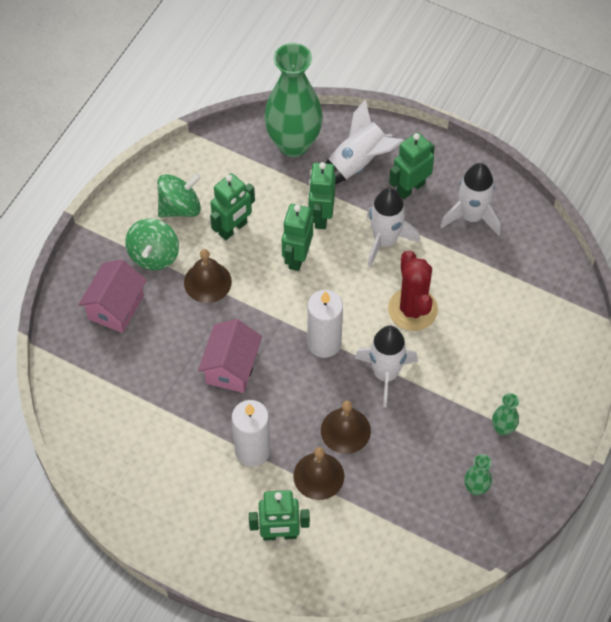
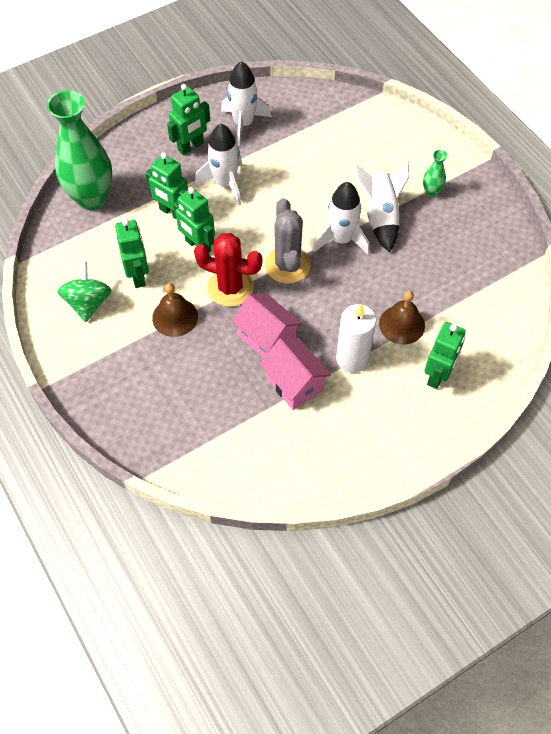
camera: 60 degrees left, 0 degrees up
(116, 307) = (150, 396): pink house -> pink house (294, 383)
(154, 255) = (120, 343): green spinning top -> none
(324, 343) = (287, 265): white candle -> grey cactus
(345, 430) = (373, 288): brown bell -> none
(358, 163) = (143, 167): white rocket -> white rocket (380, 216)
(410, 188) = (191, 146): green robot -> green robot turned 120 degrees counterclockwise
(412, 309) = (297, 196): red cactus -> red cactus (230, 287)
(475, 488) = (470, 231): green vase -> none

